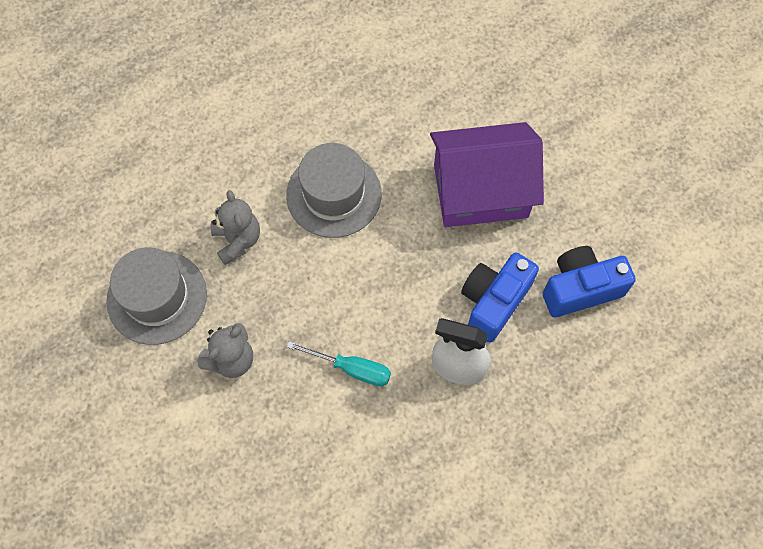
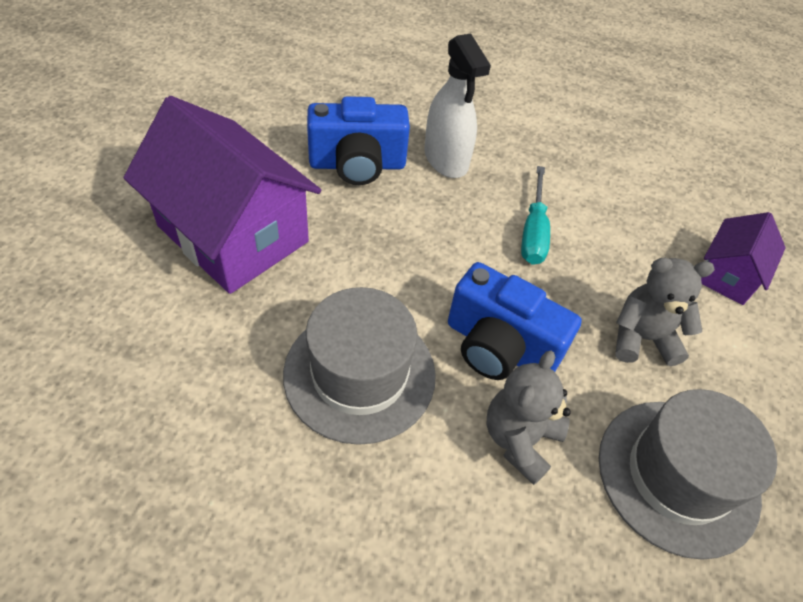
camera: 135 degrees left, 15 degrees down
(221, 466) = (727, 275): none -> purple house
(351, 368) = (533, 232): turquoise screwdriver -> turquoise screwdriver turned 150 degrees counterclockwise
(580, 289) = (286, 115): blue camera -> blue camera (499, 347)

